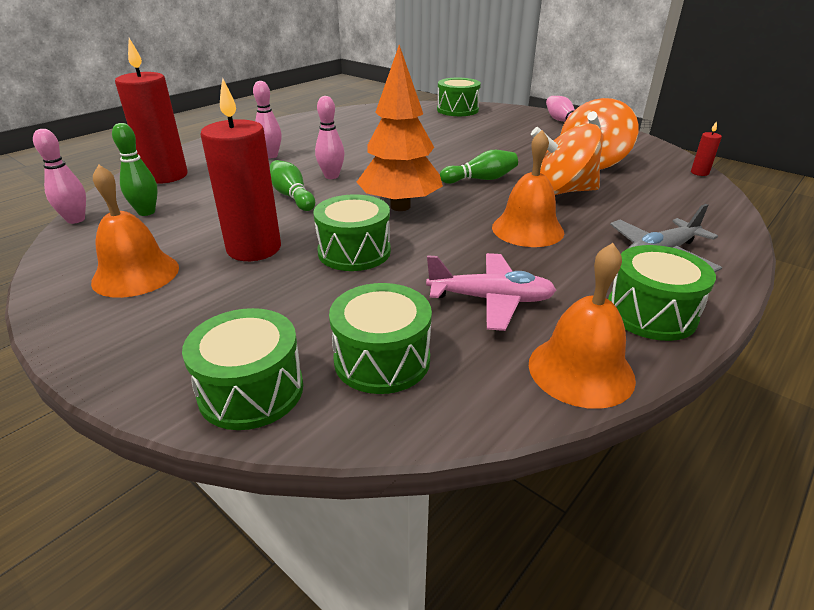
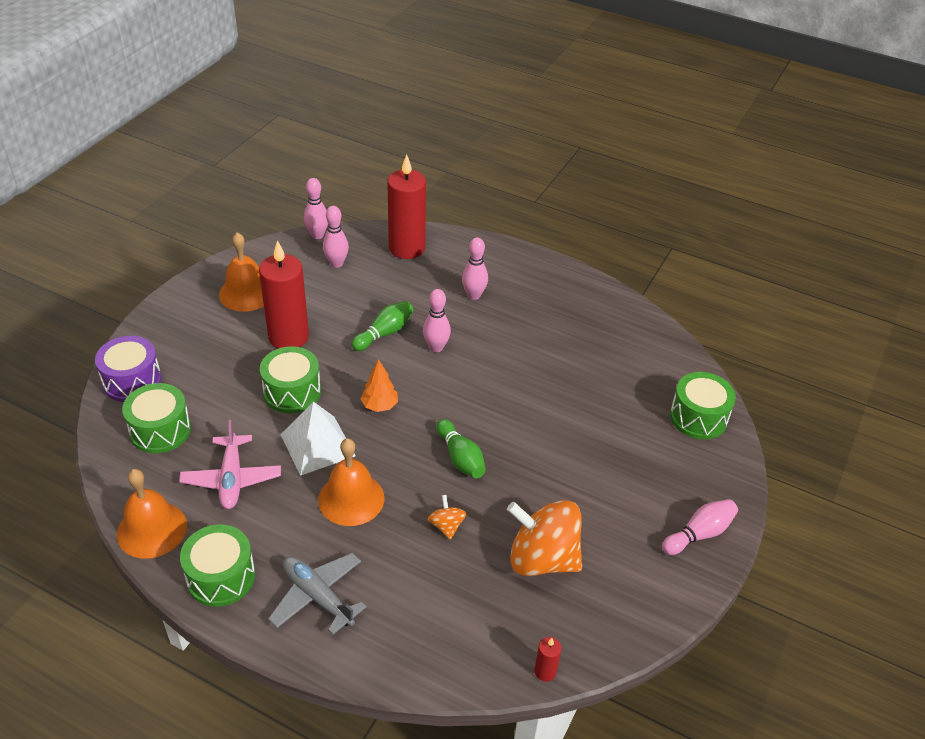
camera: 75 degrees right, 10 degrees up
(146, 212) = (336, 263): green bowling pin -> pink bowling pin
(251, 391) = (132, 381): green drum -> purple drum
(400, 207) = (379, 406): orange tree -> orange tree, size x0.49
(447, 242) = (317, 445): none -> white pyramid
(561, 191) = (446, 526): orange spinning top -> orange spinning top, size x0.45

